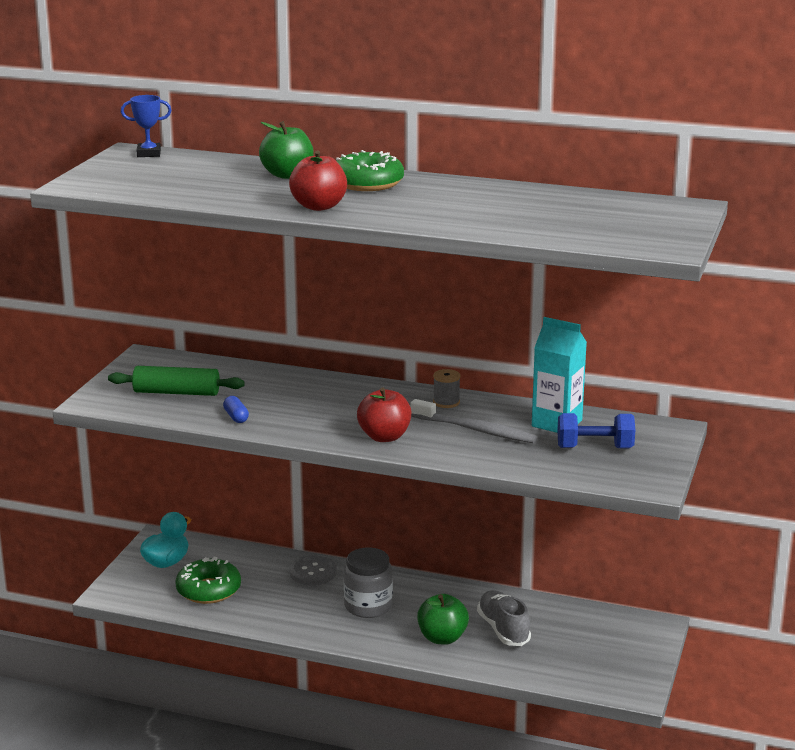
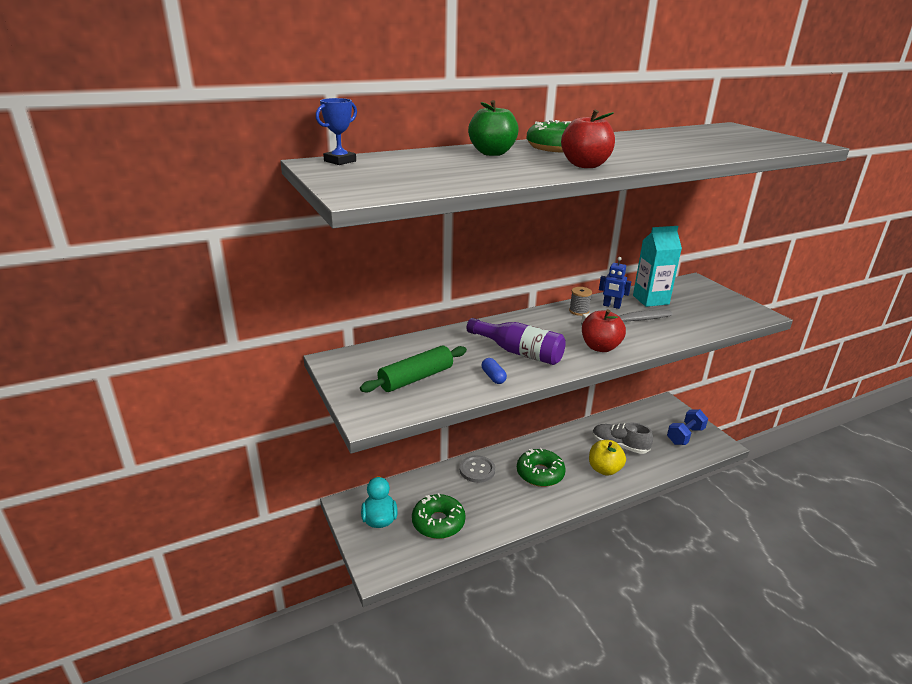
camera: 45 degrees left, 5 degrees up
(236, 417) = (493, 377): blue capsule -> blue capsule turned 45 degrees clockwise
(301, 409) = (519, 352): none -> purple bottle
(368, 606) = (540, 473): grey jar -> green donut
(442, 638) = (604, 469): green apple -> yellow apple
(494, 411) = (611, 306): none -> blue robot
(595, 448) = (695, 305): blue dumbbell -> blue dumbbell (685, 436)

